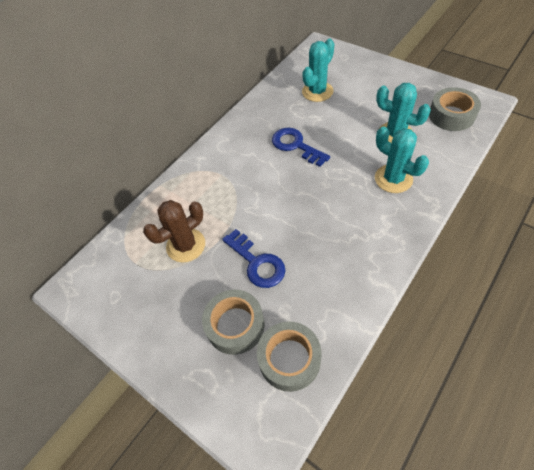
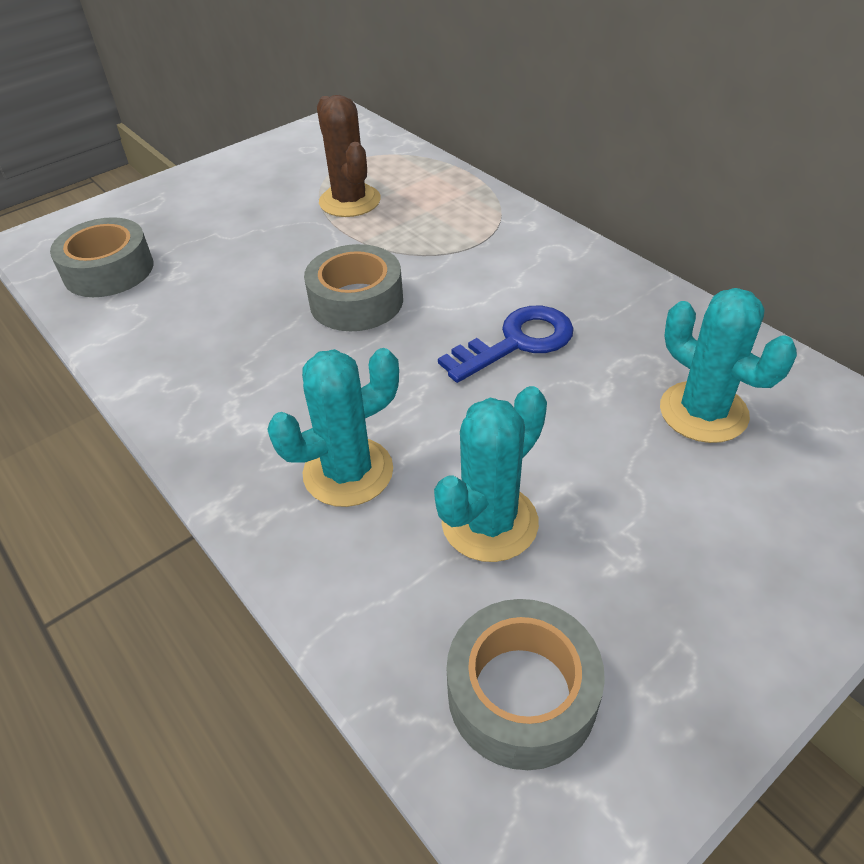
camera: 100 degrees right, 10 degrees down
(235, 325) = (192, 232): grey tape -> grey tape (356, 301)
(257, 263) = (273, 260): blue key -> none

